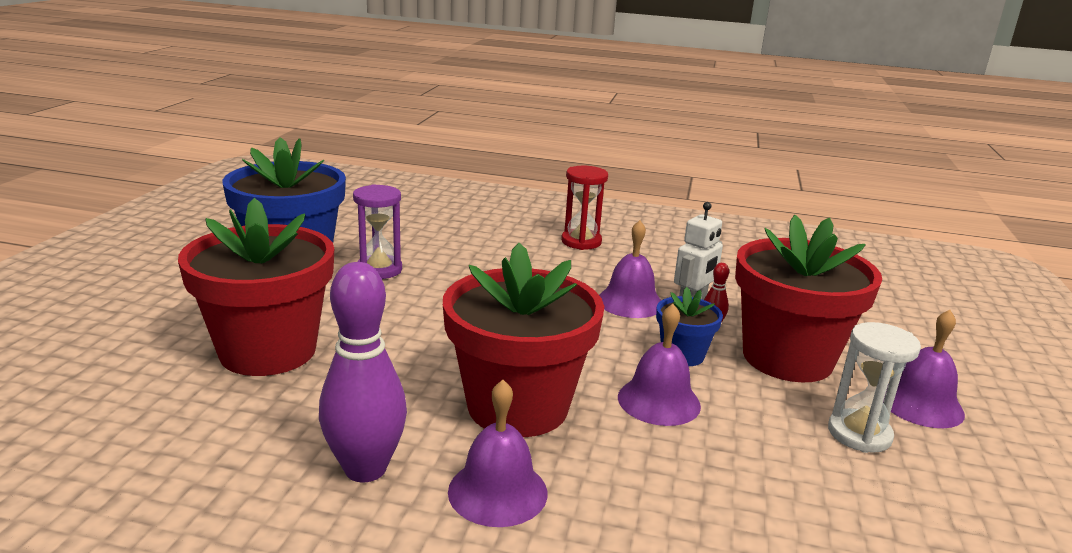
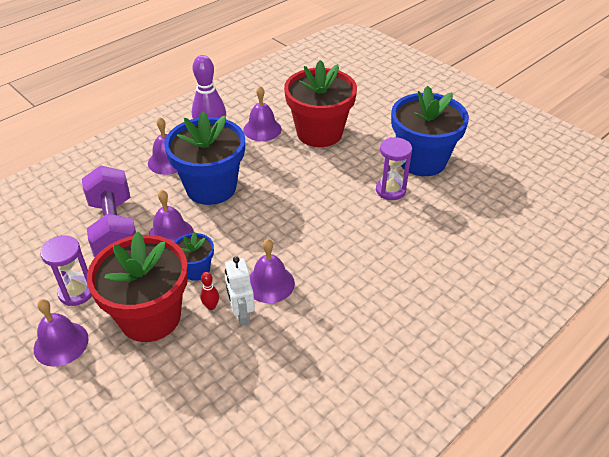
camera: 125 degrees right, 20 degrees up
(294, 414) = (262, 129): none -> purple bell
(517, 406) = (211, 187): red flower pot -> blue flower pot
(581, 242) = (382, 312): red hourglass -> none
(725, 464) = (114, 229): none -> purple dumbbell
(859, 434) = (76, 292): white hourglass -> purple hourglass

